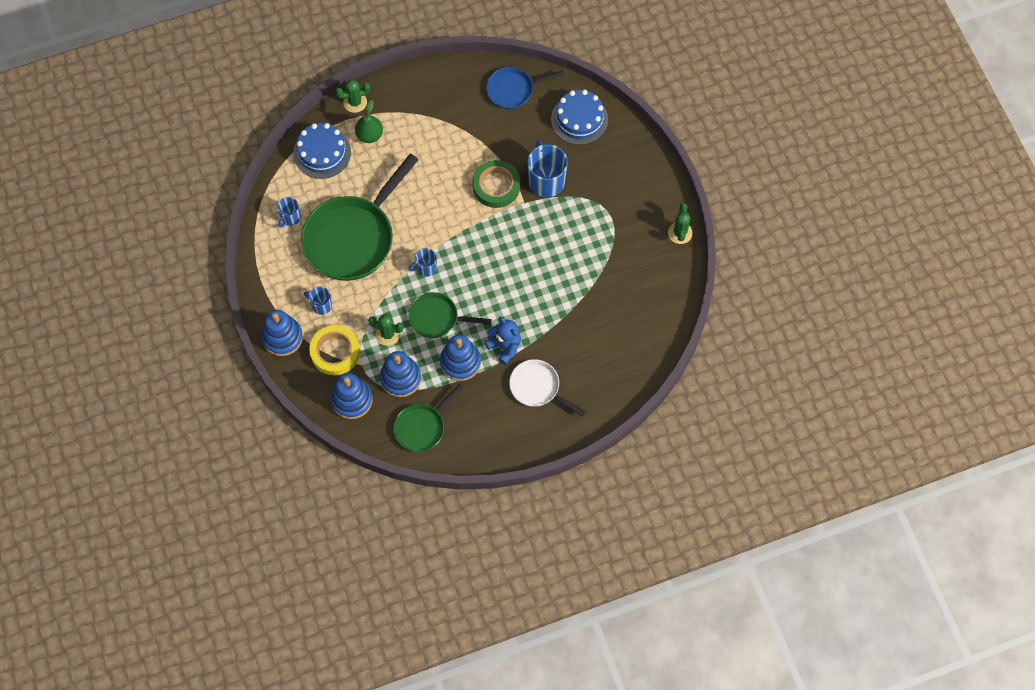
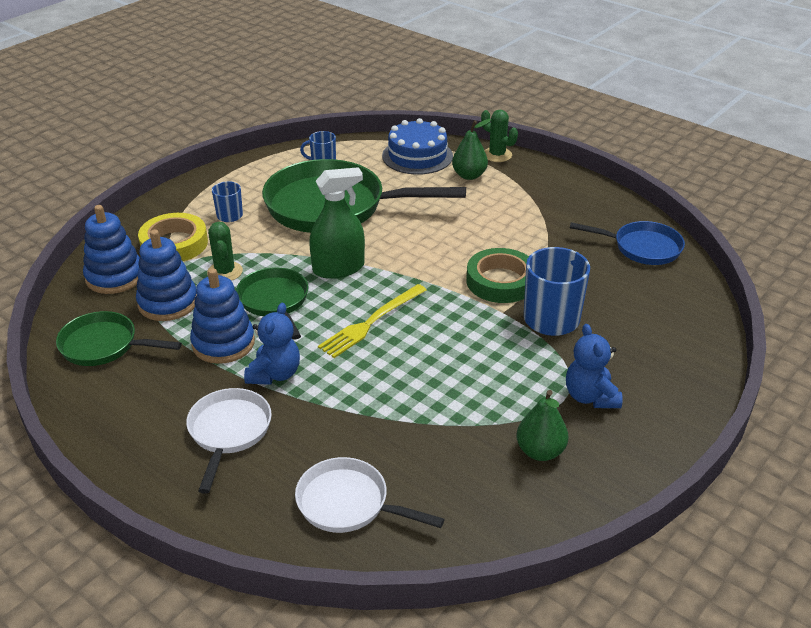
camera: 60 degrees right, 30 degrees down
(282, 337) = (170, 205): blue stacking toy -> none
(426, 268) = (338, 268): blue mug -> green spray bottle
(490, 275) = (371, 322): none -> yellow fork
(513, 90) = (642, 248): blue pan -> blue pan turned 150 degrees clockwise
(579, 119) = (670, 313): blue cake -> none
(616, 203) = (590, 397): none -> blue teddy bear
(620, 353) = (349, 504): none -> white pan
(638, 250) = (540, 451): none -> green pear
(680, 233) = (615, 488): green cactus -> none

